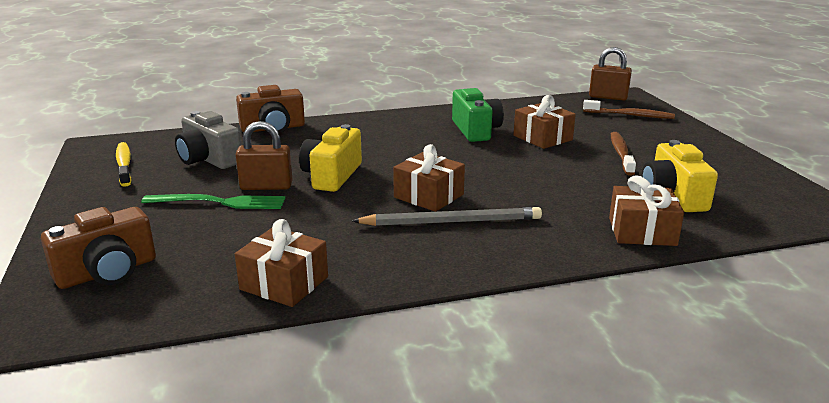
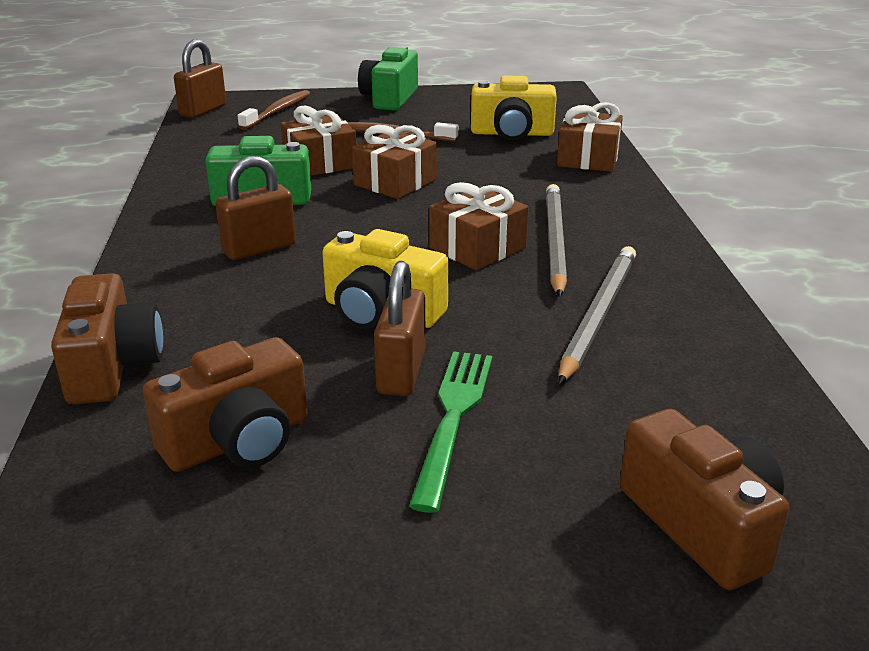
camera: 80 degrees left, 5 degrees up
(124, 165) = (203, 569): yellow toothbrush -> none
(209, 159) = (238, 441): grey camera -> brown camera
(284, 283) = (714, 357): brown gift -> brown gift (395, 182)
(340, 240) = (598, 314): none -> grey pencil
(402, 138) = (259, 249): none -> brown padlock
(705, 145) = (390, 98): none -> green camera

